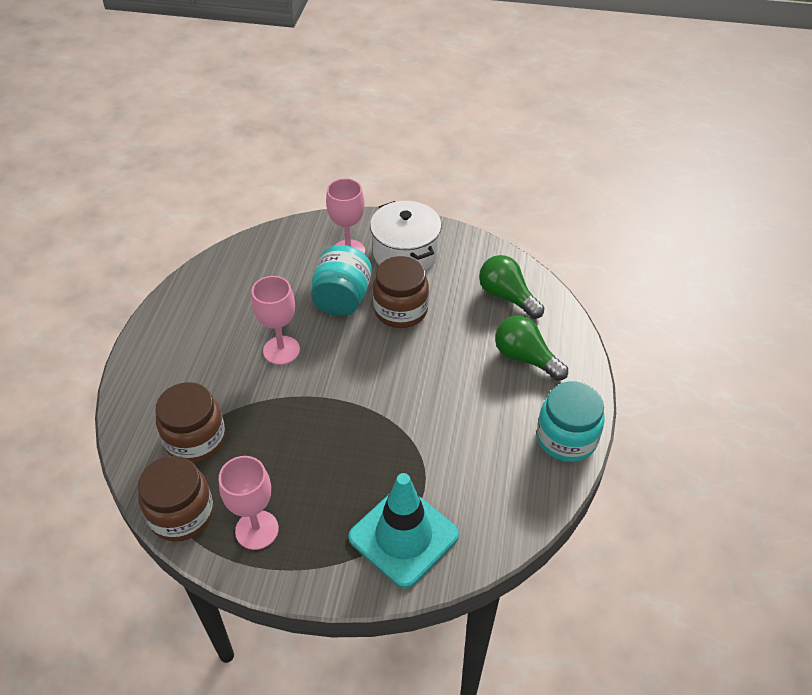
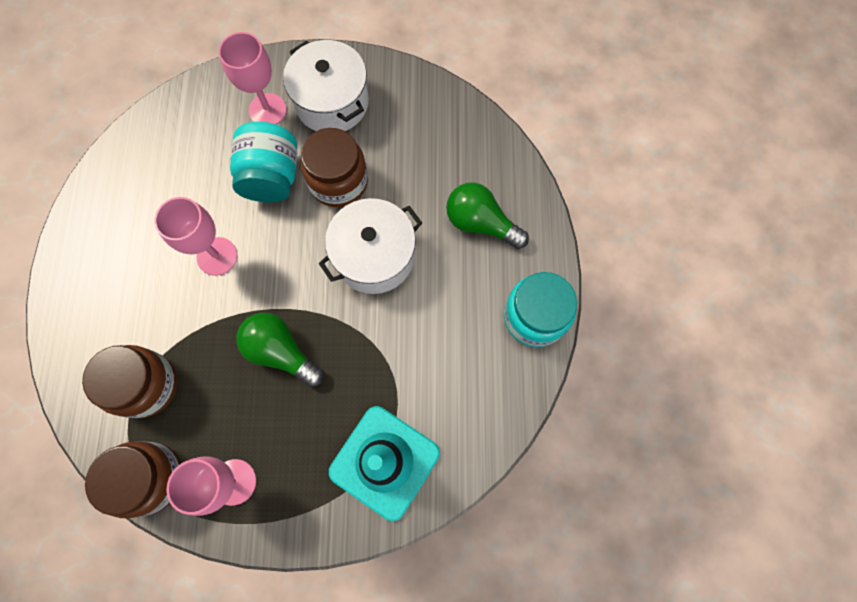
camera: 10 degrees left, 25 degrees up
(423, 370) = (374, 256): none -> white pot
(507, 297) = (451, 145): green light bulb -> green light bulb (281, 351)

